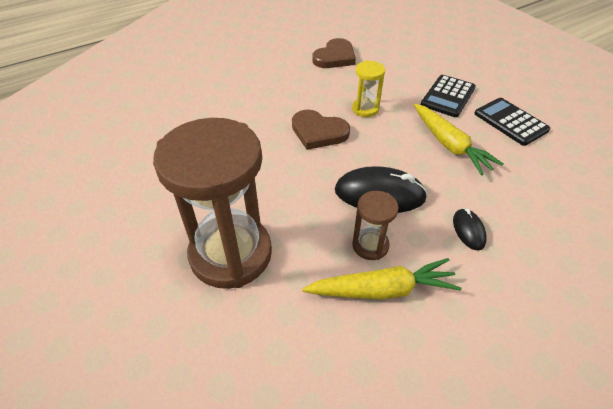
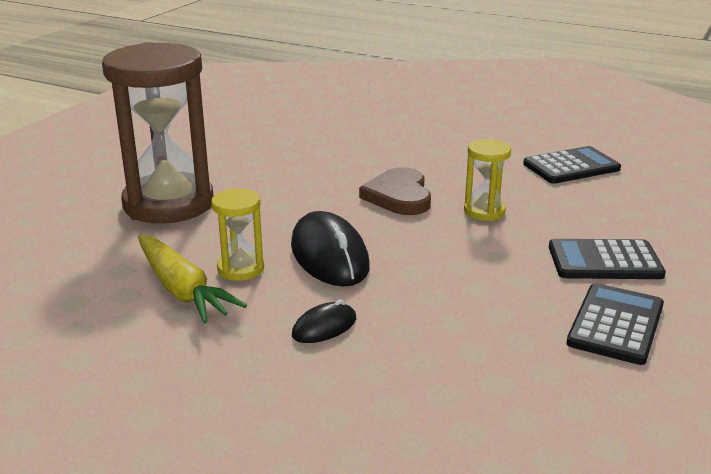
camera: 60 degrees right, 20 degrees down
(335, 57) = (571, 167): brown heart -> black calculator
(370, 245) = (240, 269): brown hourglass -> yellow hourglass
(449, 145) = (485, 284): yellow carrot -> none

